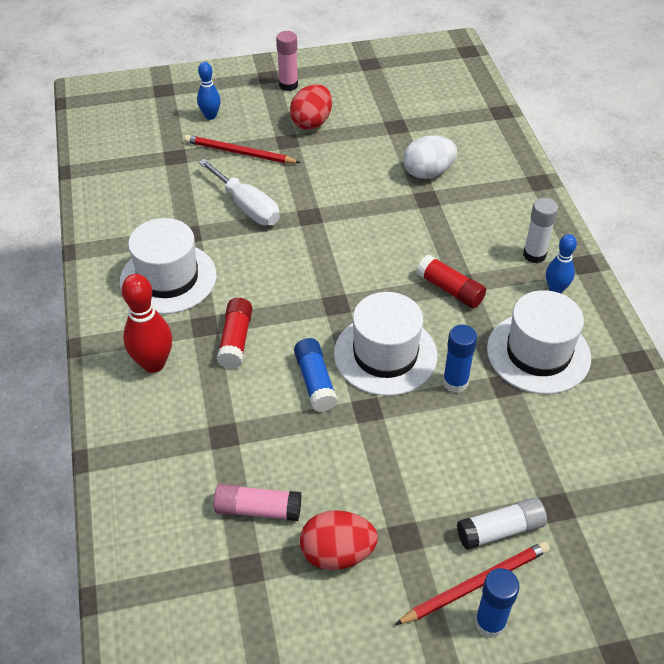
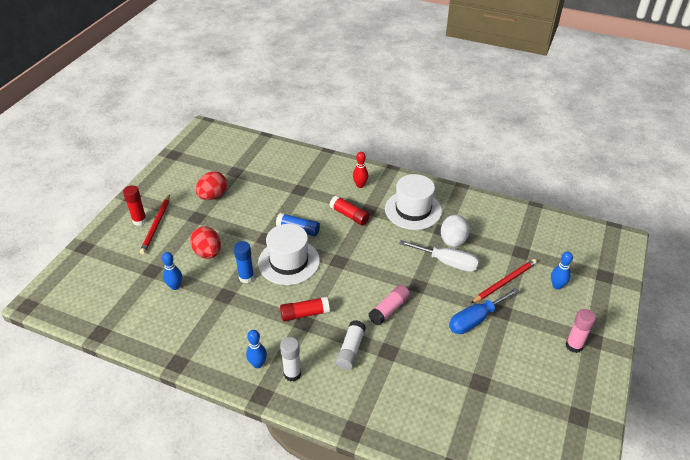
camera: 125 degrees right, 5 degrees down
(153, 363) = (360, 185): red bowling pin -> red bowling pin, size x0.63
(247, 207) = (447, 262): white screwdriver -> white screwdriver turned 150 degrees counterclockwise
(258, 509) = (255, 184): pink glue stick -> pink glue stick (389, 309)
(311, 122) = (516, 335): red egg -> red egg (208, 253)
(318, 155) = (475, 319): none -> blue screwdriver
(428, 172) = (413, 368): white egg -> white egg (453, 241)
(490, 623) = (139, 220): blue glue stick -> red glue stick
(500, 530) = (165, 246): white glue stick -> white glue stick (350, 350)
(538, 353) = (227, 322): white hat -> none
(550, 453) = (175, 286): none -> blue bowling pin

